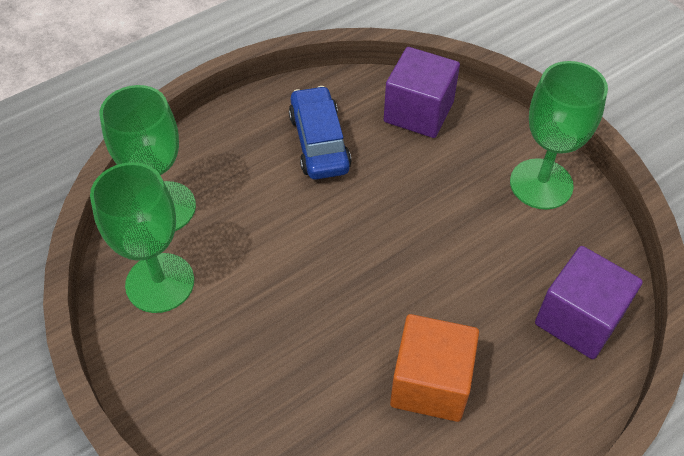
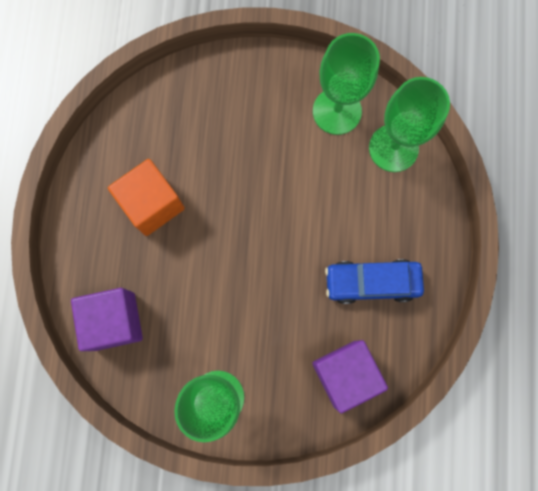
camera: 130 degrees right, 25 degrees up
(319, 142) = (372, 282): blue car -> blue car turned 150 degrees clockwise

